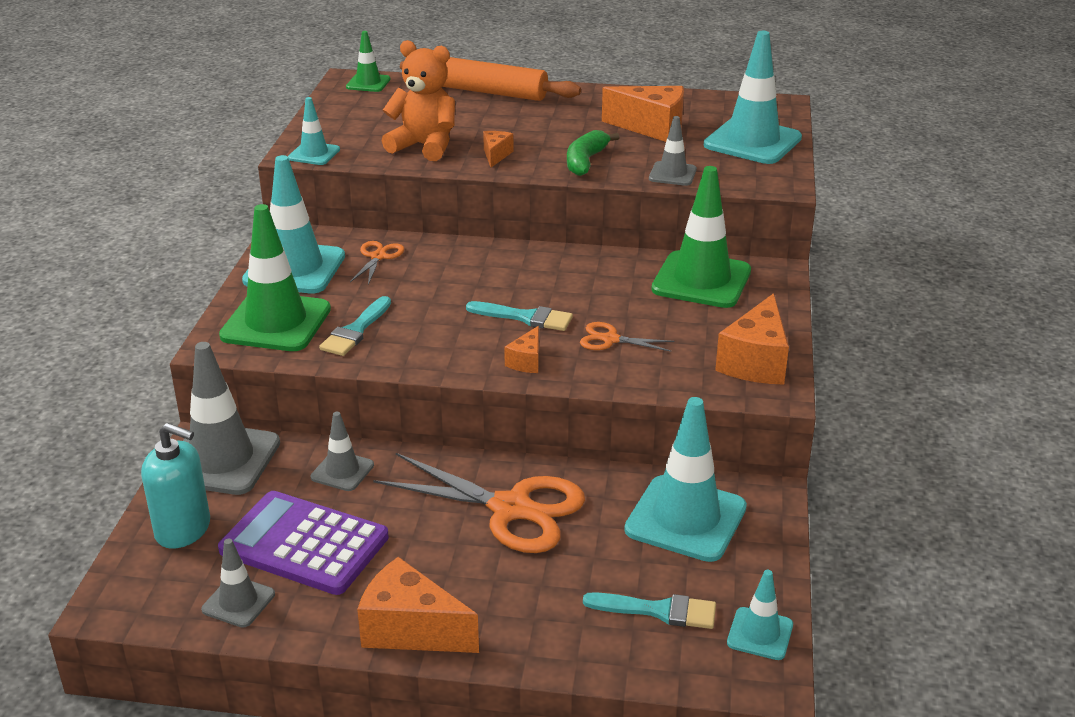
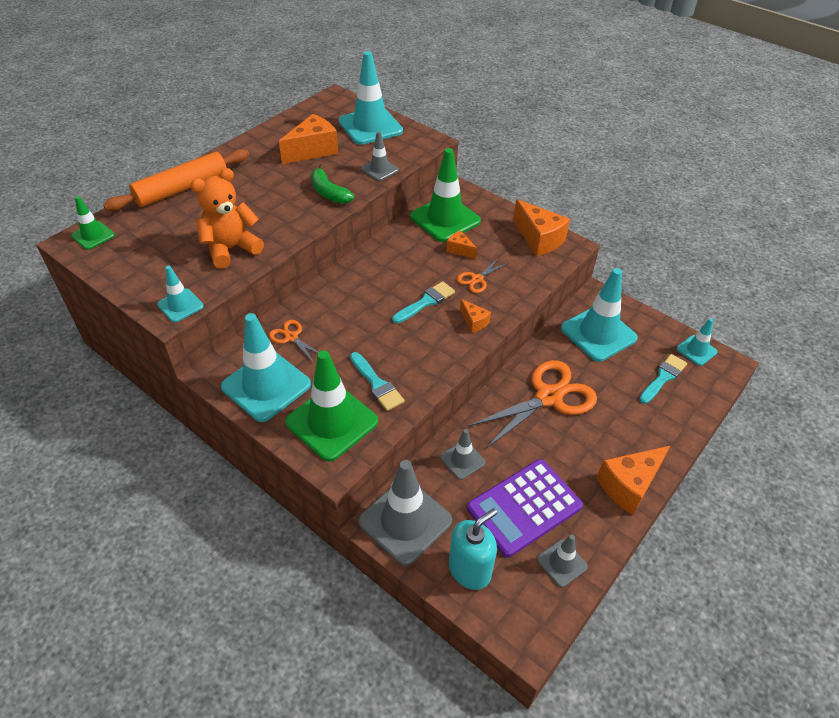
camera: 60 degrees left, 15 degrees up
(496, 155) = (280, 224): orange cheese -> orange cheese (460, 250)

